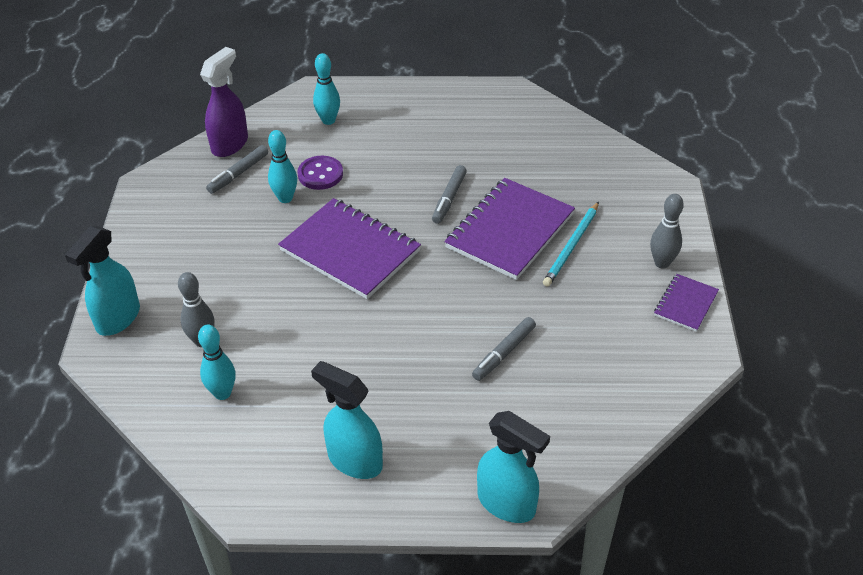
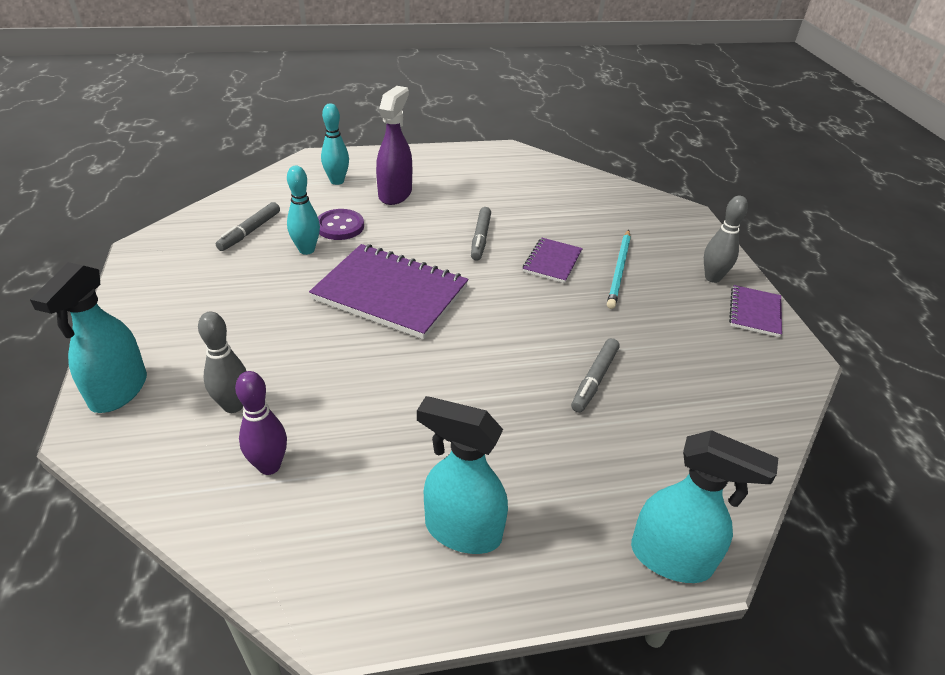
camera: 15 degrees left, 5 degrees down
(222, 393) = (269, 466): turquoise bowling pin -> purple bowling pin
(230, 144) = (236, 206): purple spray bottle -> purple spray bottle (395, 194)
(510, 231) = (552, 262): purple notebook -> purple notebook, size x0.51

